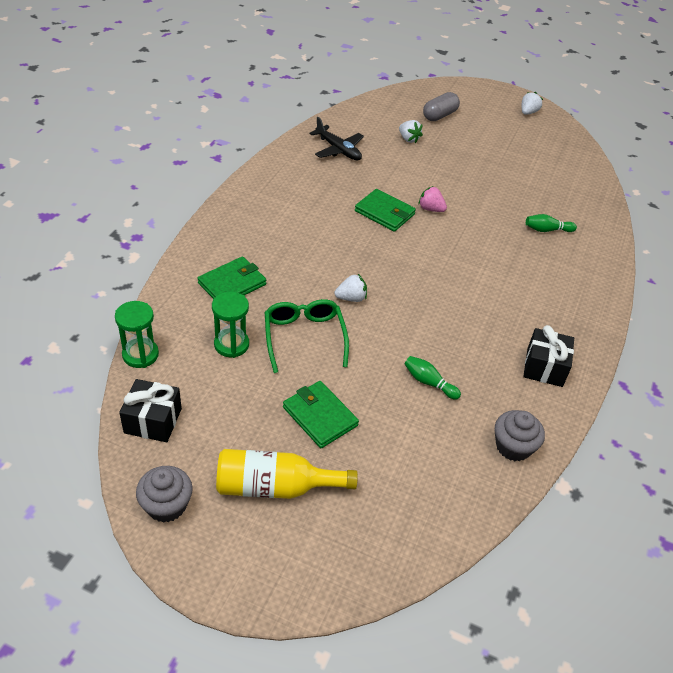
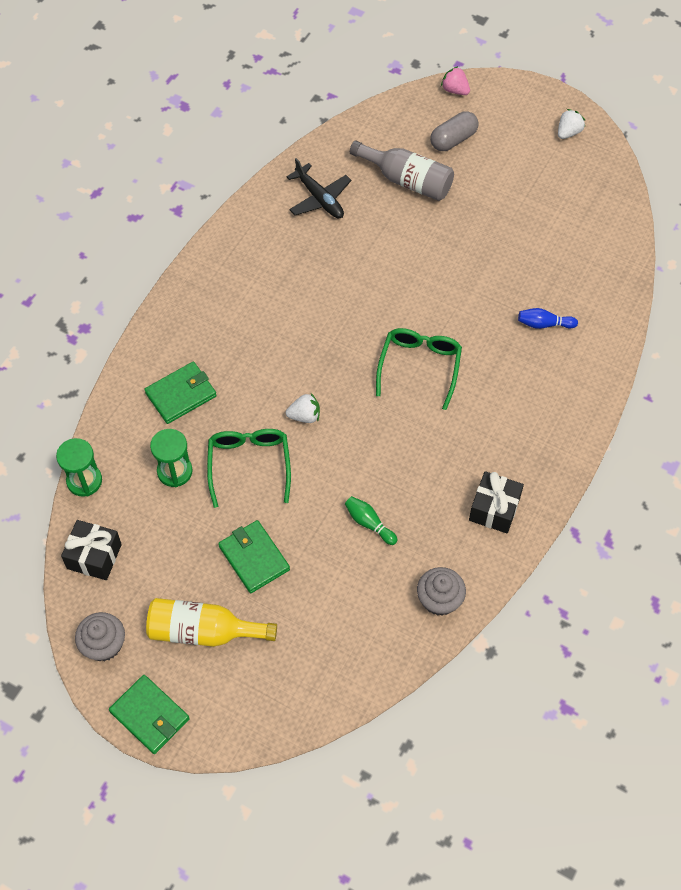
camera: 10 degrees right, 15 degrees up
(384, 213) = (359, 297): green wallet -> green wallet (150, 715)
(408, 139) = (407, 180): white strawberry -> grey bottle
(431, 209) = (414, 291): pink strawberry -> pink strawberry (455, 90)
(448, 260) = (420, 366): none -> green glasses
(547, 230) = (544, 324): green bowling pin -> blue bowling pin

